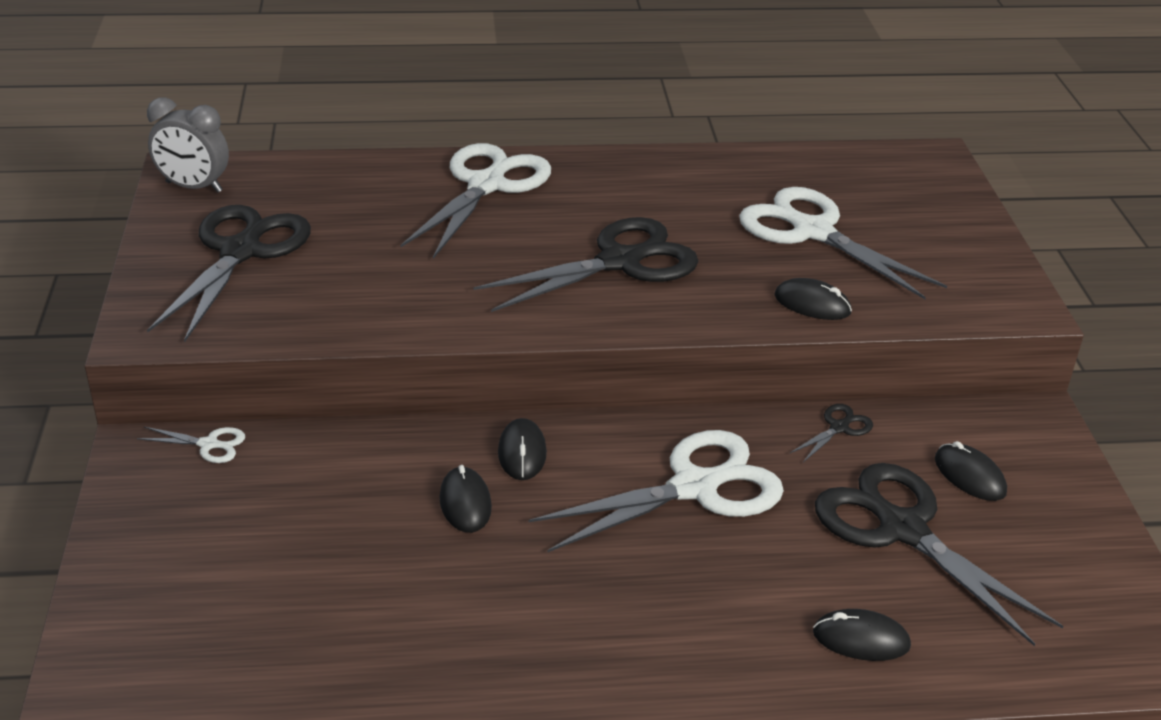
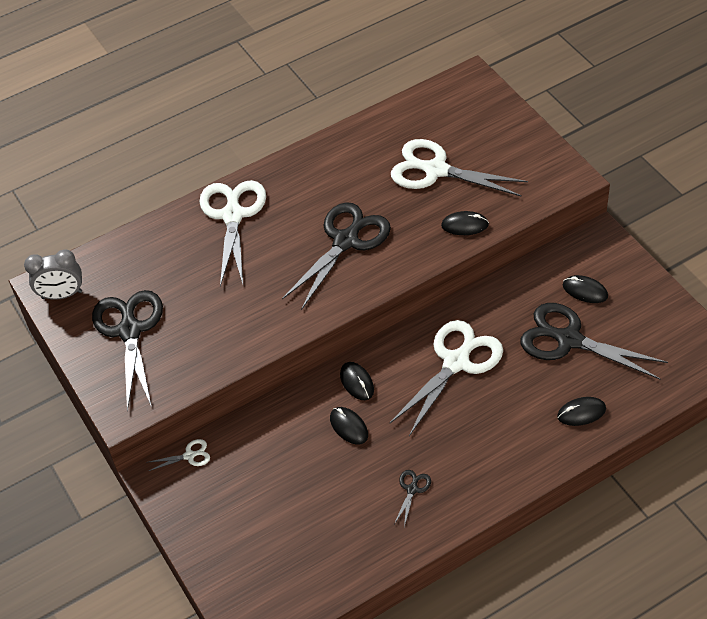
camera: 20 degrees left, 15 degrees up
(839, 427) = (506, 289): black scissors -> black scissors (412, 489)

